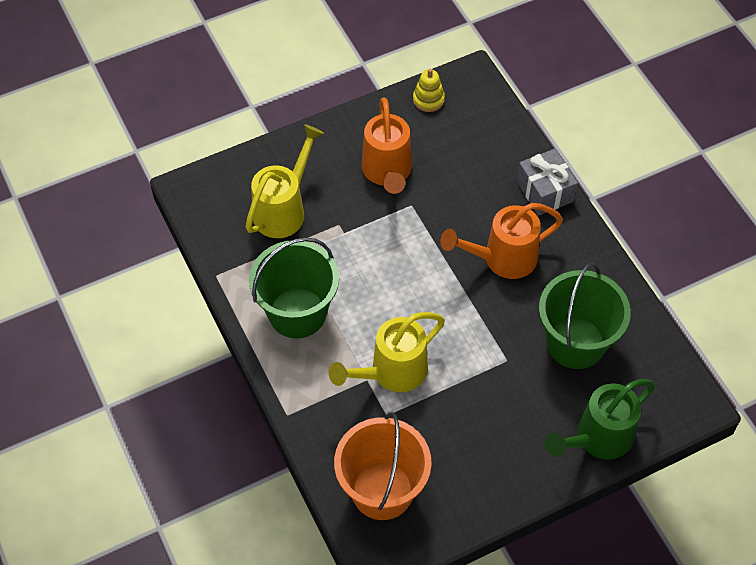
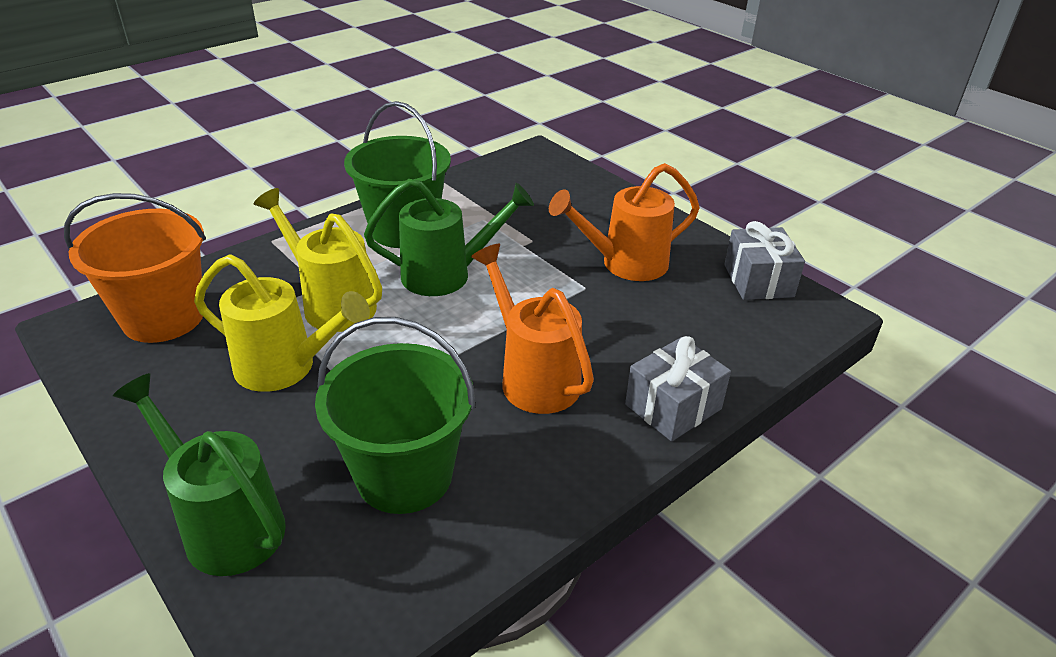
camera: 75 degrees right, 20 degrees down
(283, 210) = (536, 204): yellow watering can -> yellow watering can (285, 368)
(372, 291) = (446, 275): none -> green watering can
(428, 99) = (758, 281): yellow stacking toy -> grey gift

